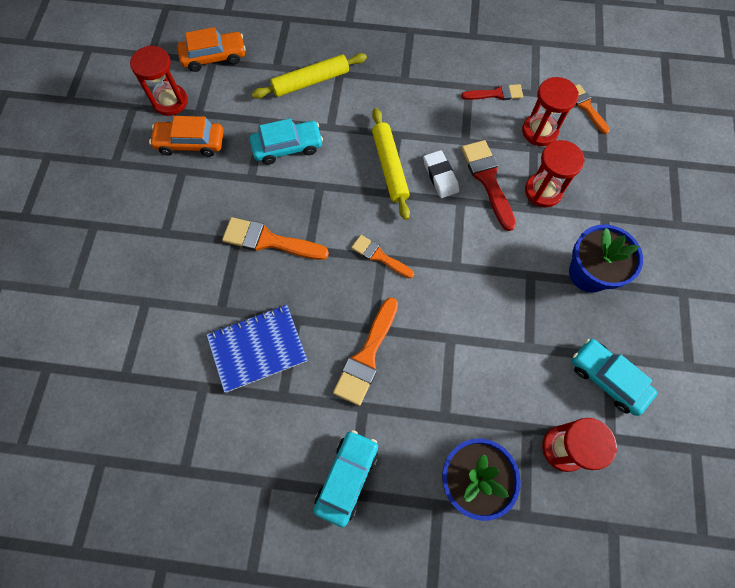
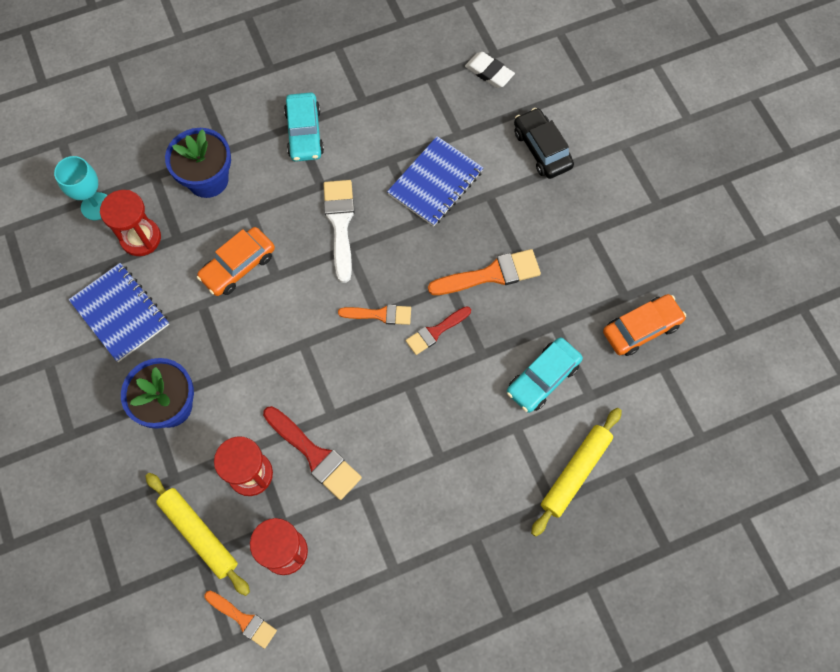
camera: 150 degrees right, 0 degrees up
(142, 327) = (542, 149): none -> black car
(170, 101) = (701, 362): red hourglass -> none
(214, 57) = (703, 443): orange car -> orange car (238, 266)
(367, 356) = (340, 224): orange brush -> white brush
(389, 167) = (424, 413): yellow rolling pin -> yellow rolling pin (199, 534)
(440, 176) = (366, 432): white eraser -> white eraser (489, 72)
(496, 94) = (358, 577): red brush -> red brush (435, 331)
(599, 513) = (96, 206): none -> turquoise goblet
(608, 378) = (120, 313): turquoise car -> blue notebook

